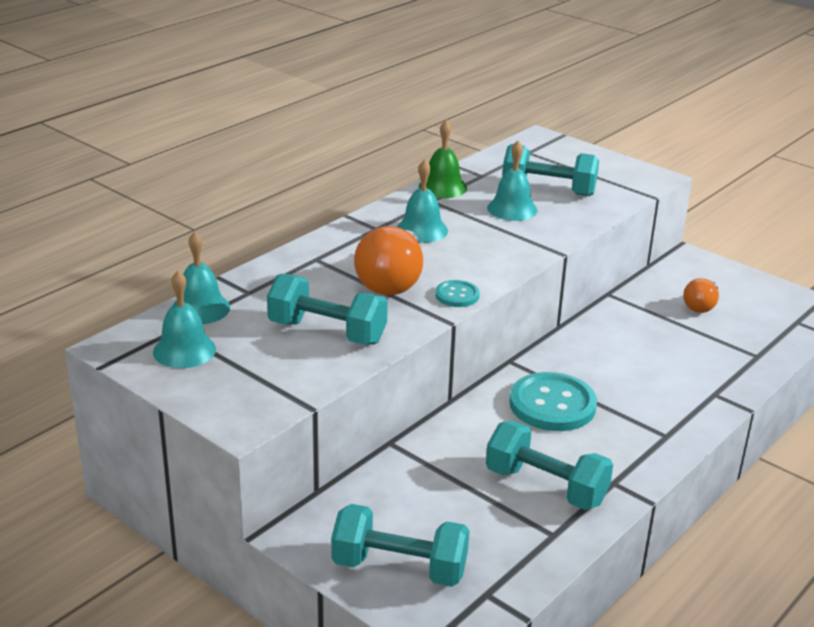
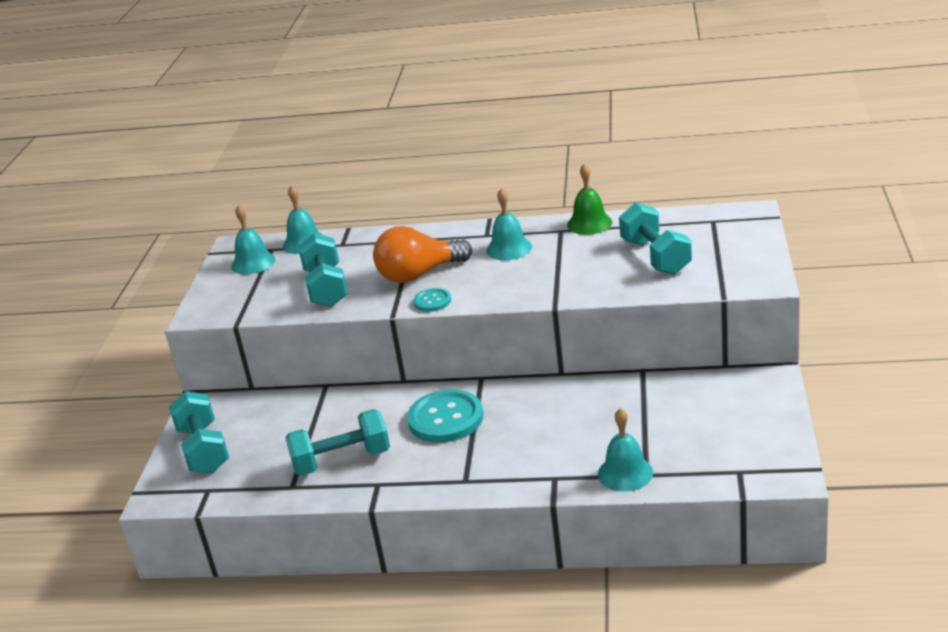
camera: 60 degrees right, 0 degrees up
(512, 209) = (597, 259): turquoise bell -> turquoise bell (625, 473)
(545, 487) = (342, 460): turquoise dumbbell -> turquoise dumbbell turned 75 degrees clockwise
(701, 306) = (690, 416): orange light bulb -> none

